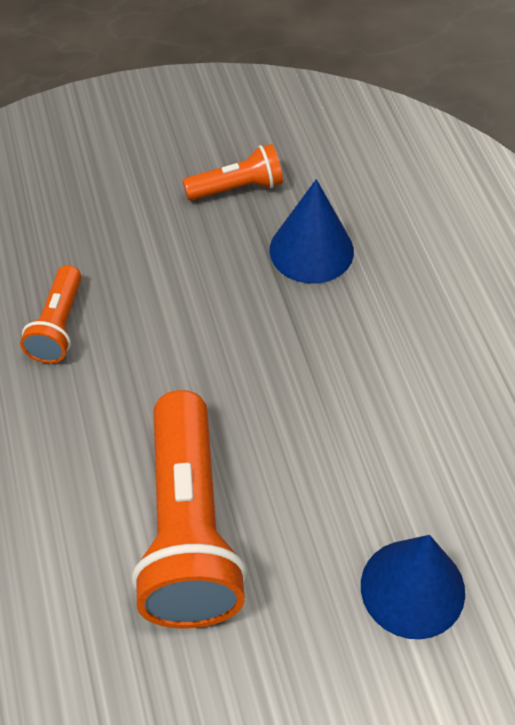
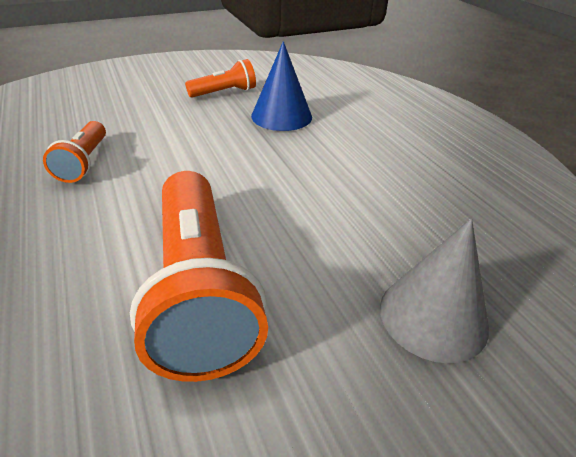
camera: 10 degrees left, 15 degrees down
(412, 588) = (433, 316): blue cone -> grey cone

